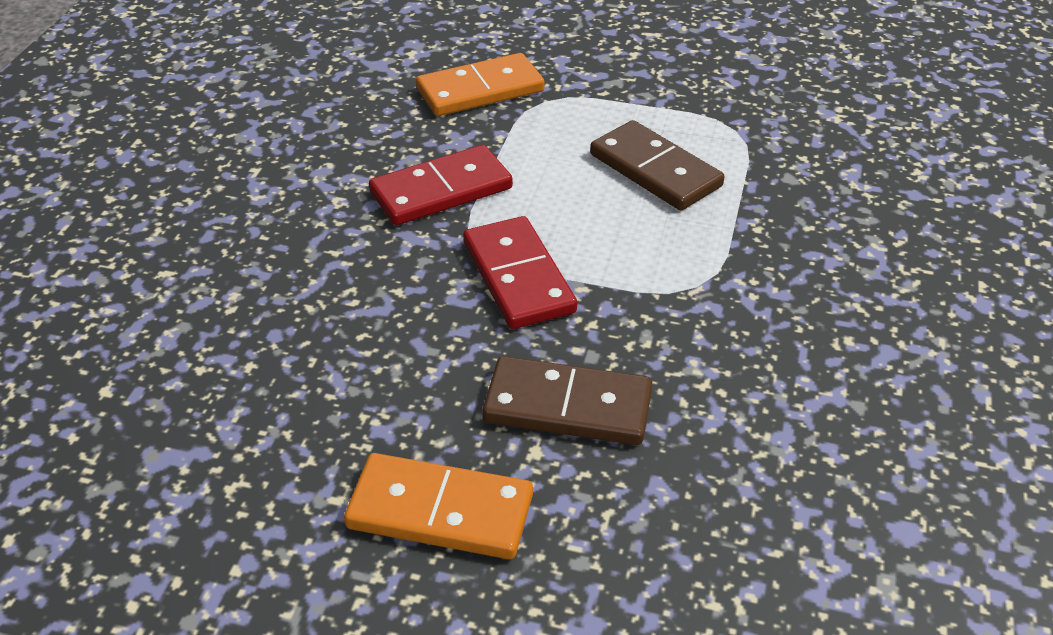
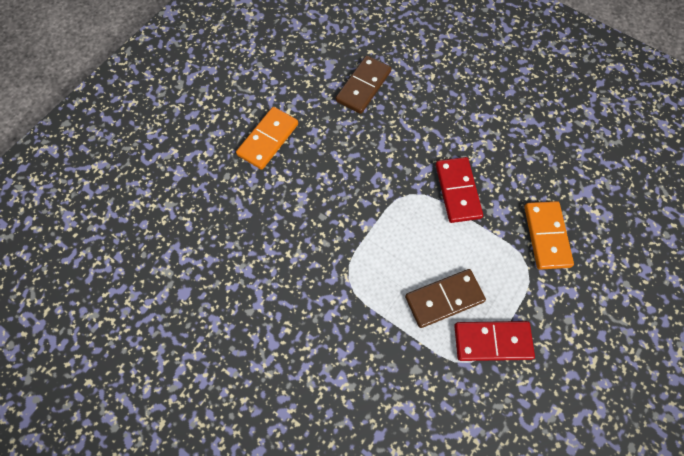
camera: 110 degrees right, 25 degrees up
(518, 277) = (382, 204): red domino -> red domino (492, 341)
(568, 406) = (298, 197): brown domino -> brown domino (363, 86)

